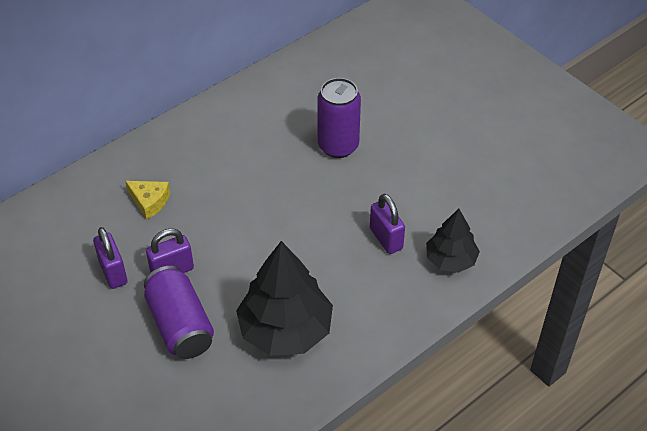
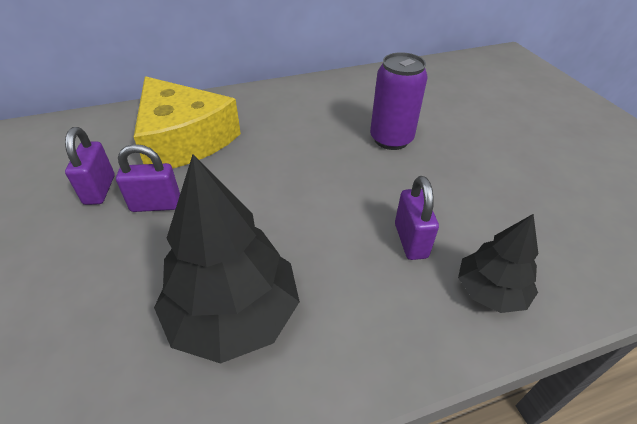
camera: 20 degrees right, 5 degrees down
(149, 201) = (183, 139): yellow cheese -> yellow cheese, size x2.40
(180, 325) = (118, 266): purple can -> none

